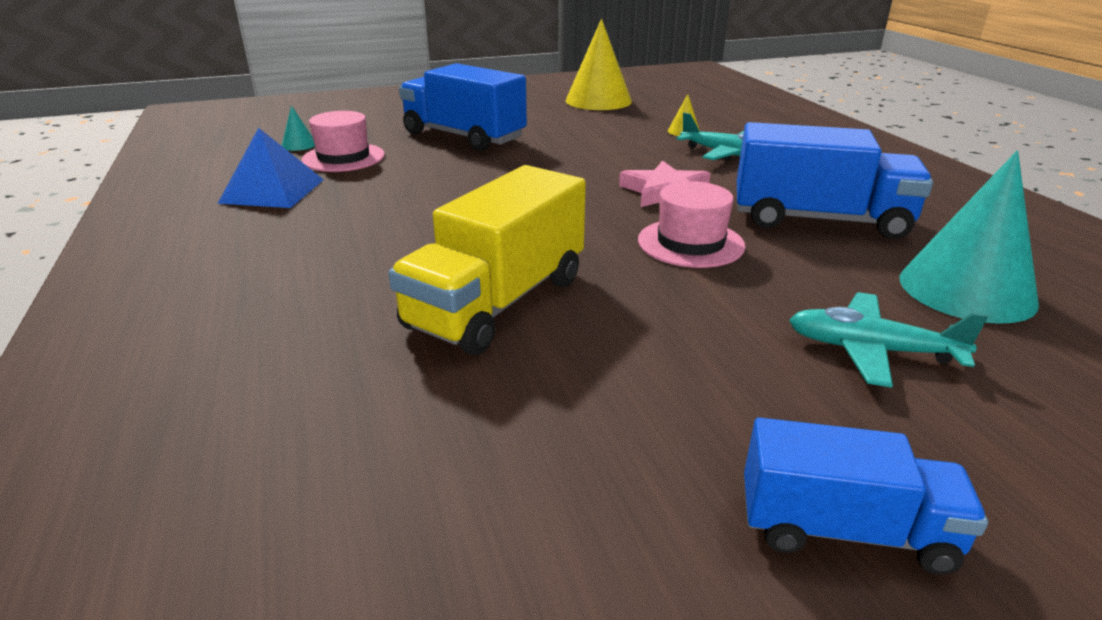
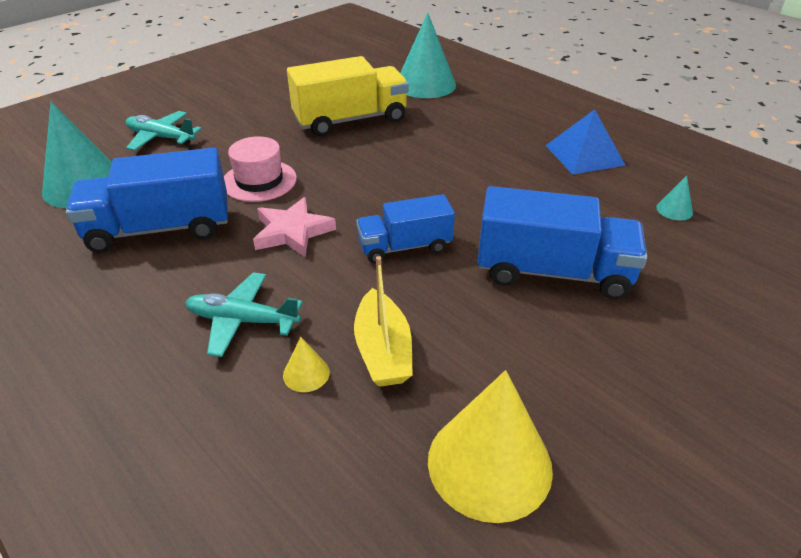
camera: 155 degrees right, 10 degrees up
(268, 348) = (425, 84): none -> turquoise cone
(343, 157) = (604, 203): pink hat -> none
(497, 302) = (350, 120): yellow truck -> yellow truck turned 60 degrees clockwise
(626, 130) = (383, 351): none -> yellow boat
(845, 529) = (192, 85): blue truck -> blue truck (404, 247)
(871, 350) = (161, 138): turquoise plane -> turquoise plane turned 150 degrees counterclockwise

